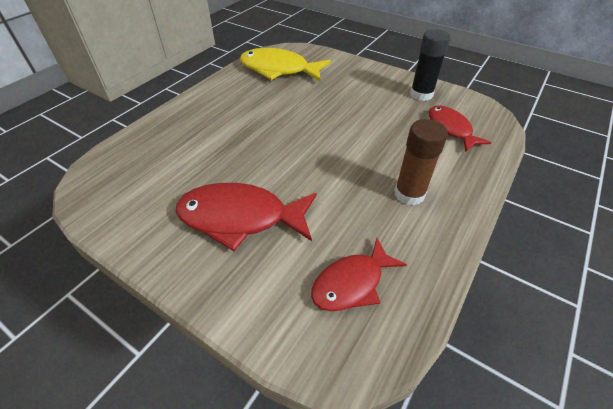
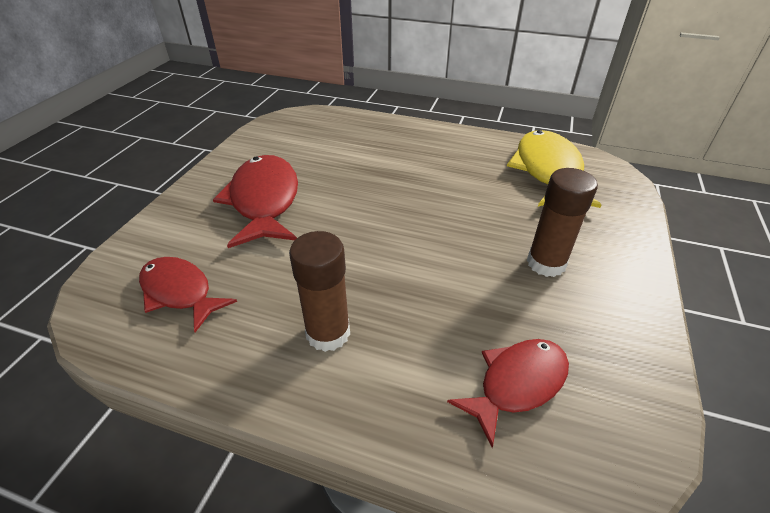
camera: 75 degrees right, 5 degrees down
(366, 96) = (546, 263): none -> brown glue stick
(421, 94) = (606, 335): black glue stick -> none

